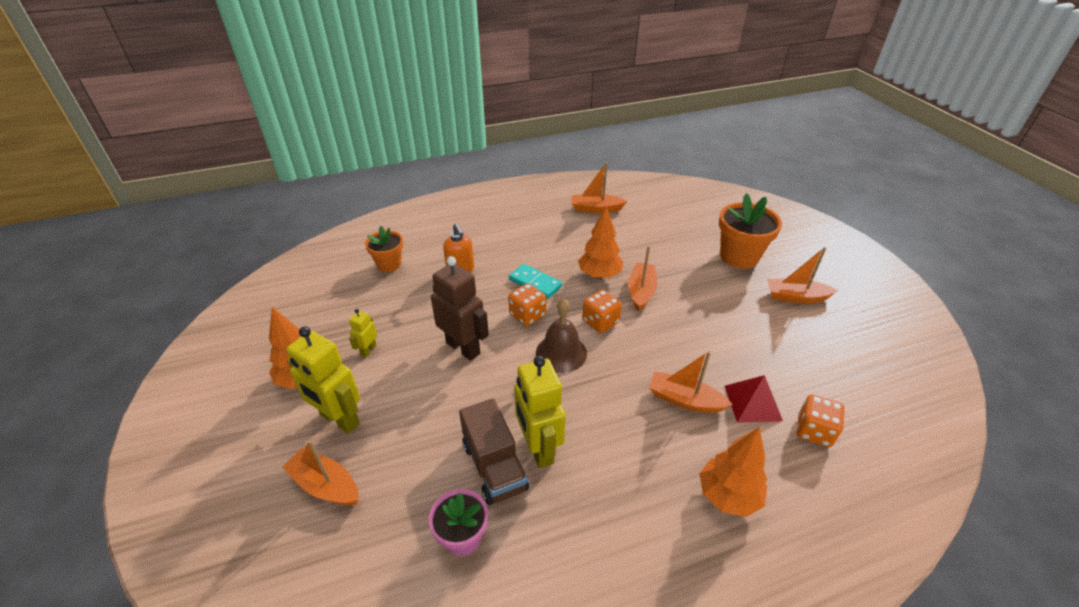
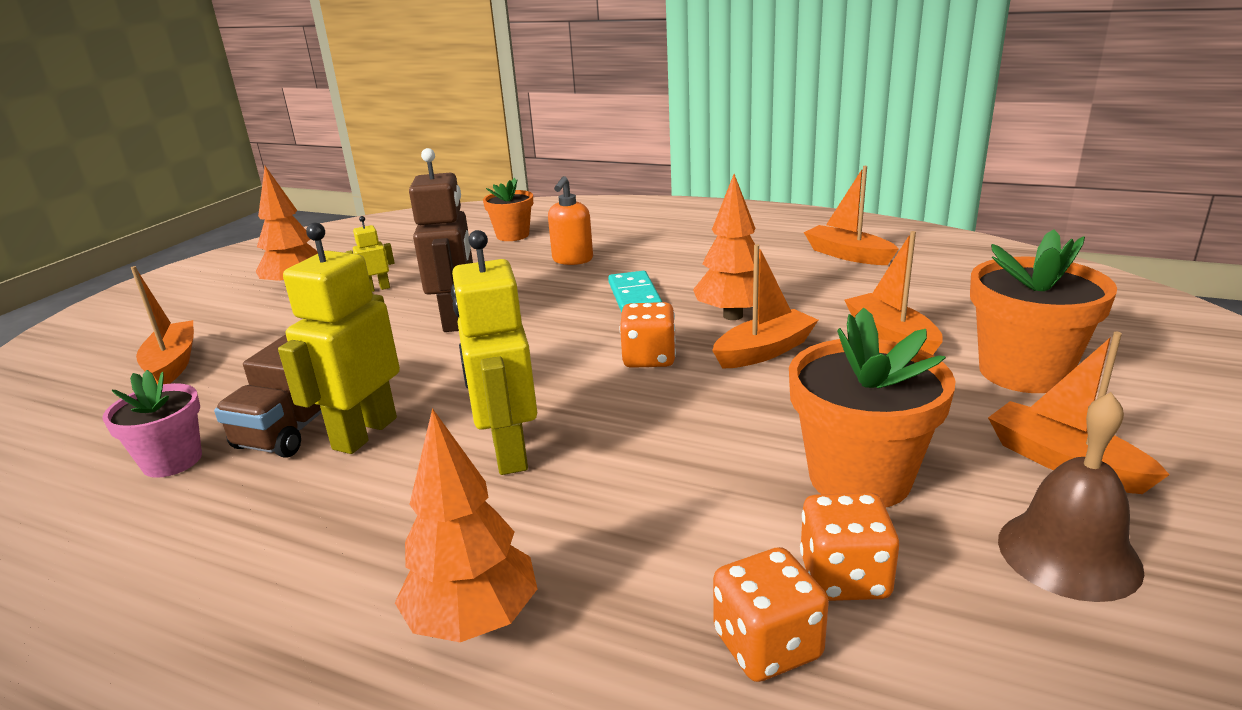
camera: 45 degrees right, 15 degrees down
(339, 420) = (265, 326): yellow robot -> yellow robot (508, 452)
(527, 315) = (572, 319): orange dice -> orange dice (844, 577)
(561, 353) = (546, 366): brown bell -> brown bell (1068, 554)
(684, 400) = (615, 484): orange boat -> orange boat (891, 336)
(752, 403) = (718, 545): red pyramid -> none
(753, 341) = (859, 478): none -> orange flower pot

